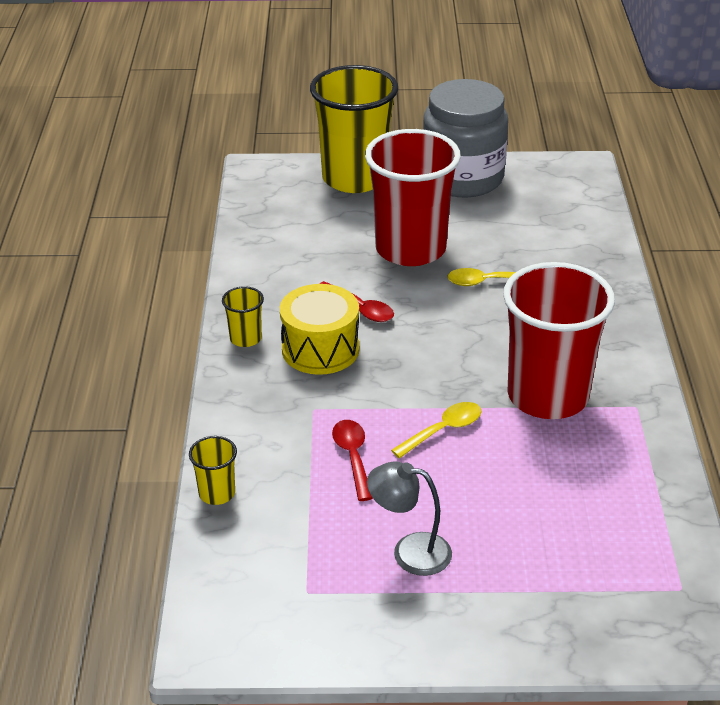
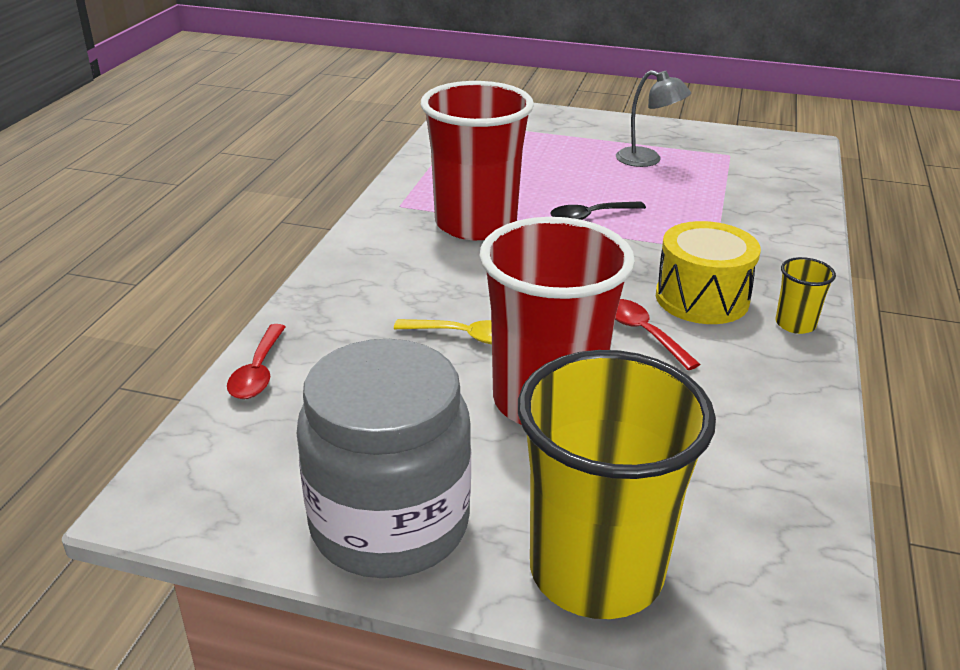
camera: 165 degrees left, 5 degrees down
(217, 493) = (808, 209): yellow cup -> none
(353, 457) = (681, 212): red spoon -> red spoon (258, 372)
(443, 430) = (590, 216): yellow spoon -> black spoon

